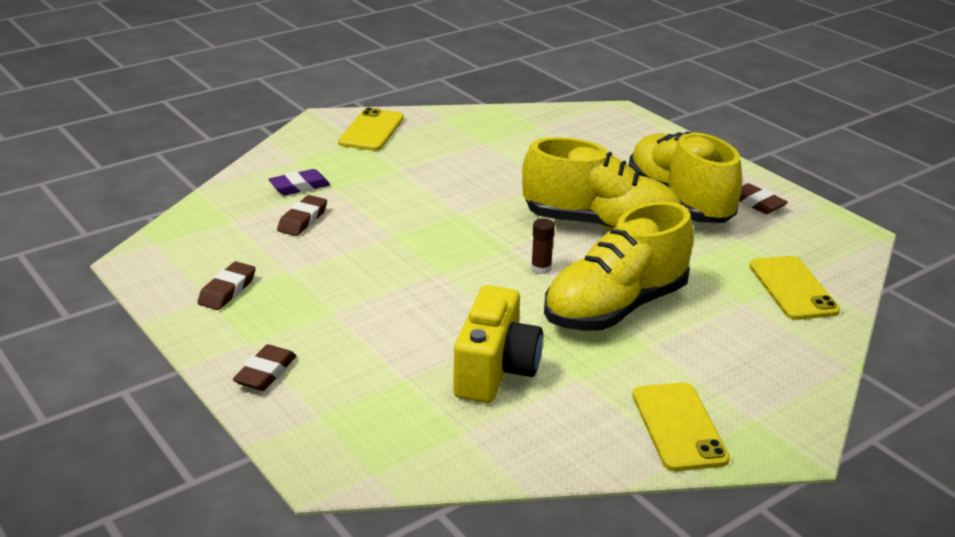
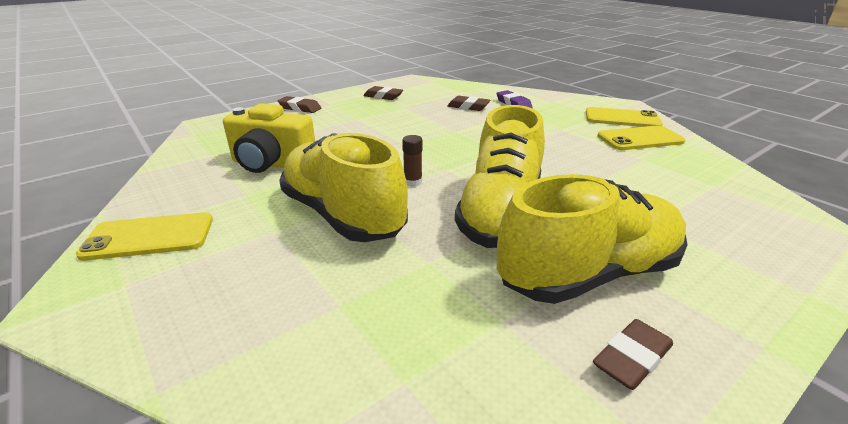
camera: 90 degrees right, 0 degrees up
(793, 288) = (368, 362): yellow phone -> yellow phone (640, 139)

